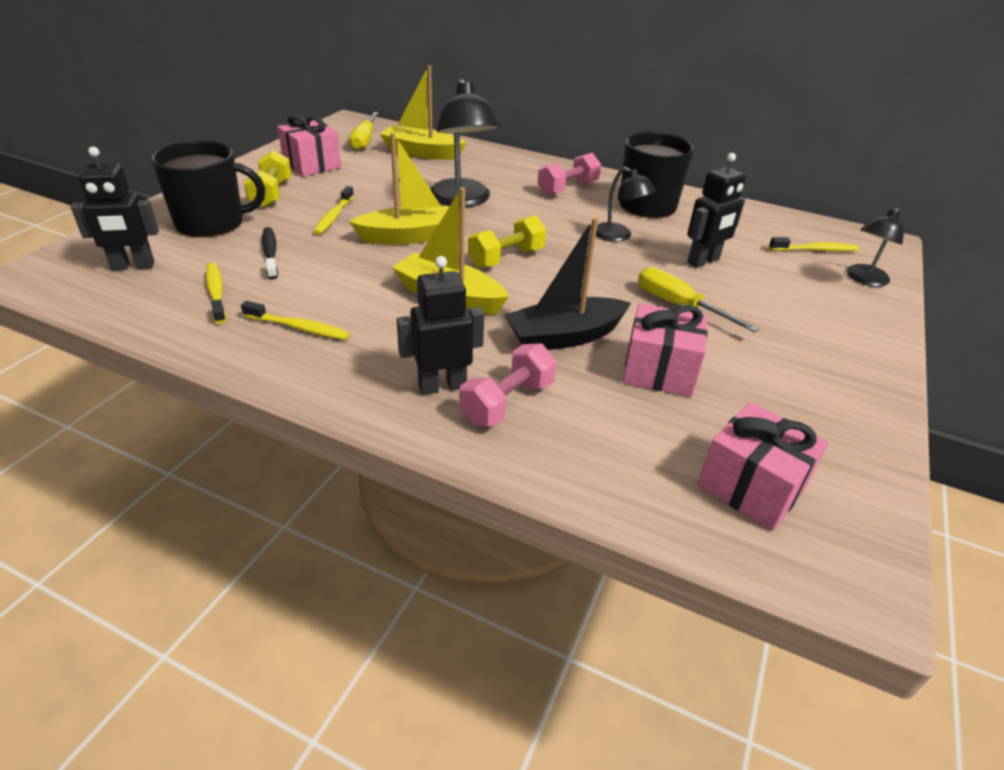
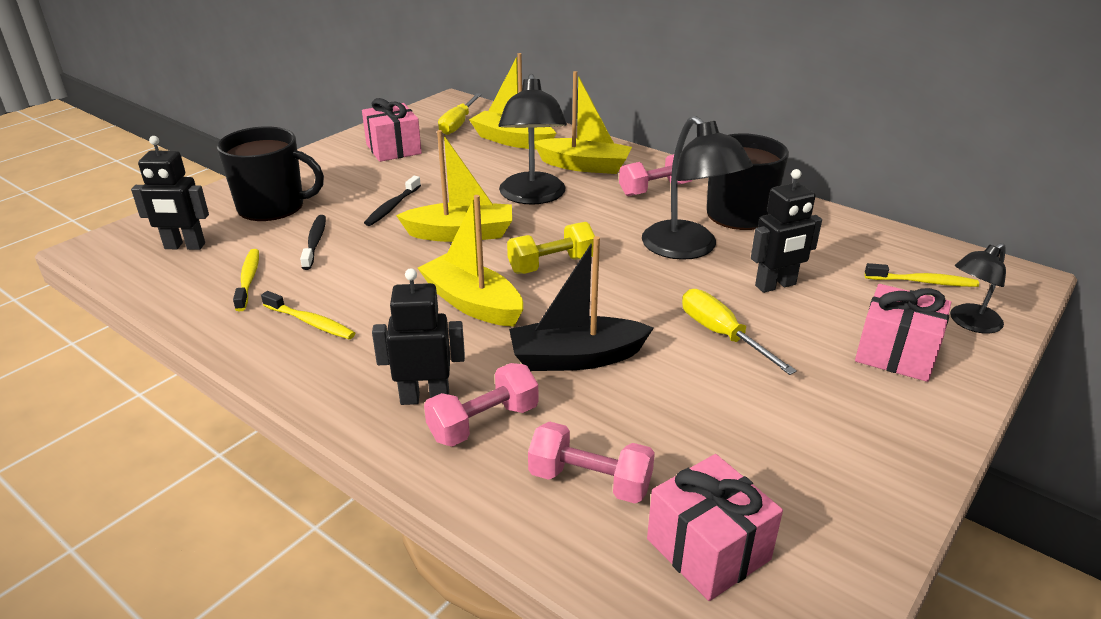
camera: 15 degrees right, 5 degrees down
(271, 194) = (341, 179): yellow dumbbell -> none
(333, 216) = (392, 207): yellow toothbrush -> black toothbrush
(497, 172) = (584, 166): none -> yellow boat
(618, 236) = (688, 249): black lamp -> black lamp, size x1.72
(625, 442) = (590, 481): none -> pink dumbbell
(659, 371) = (664, 407): pink gift -> pink gift (896, 353)

